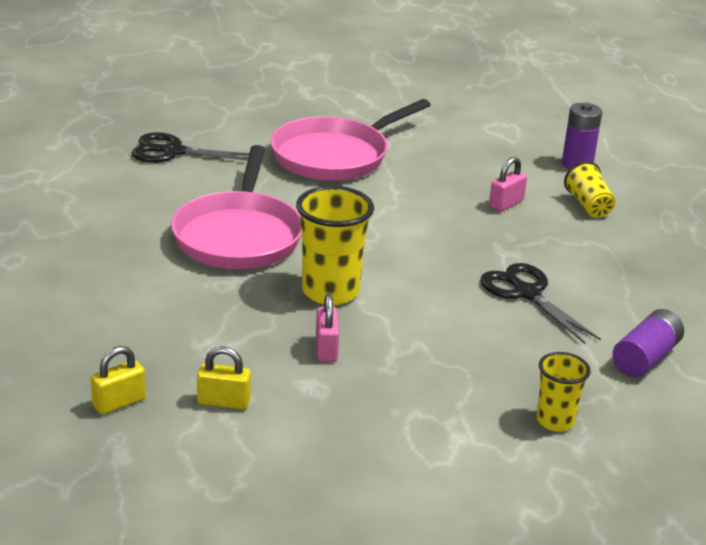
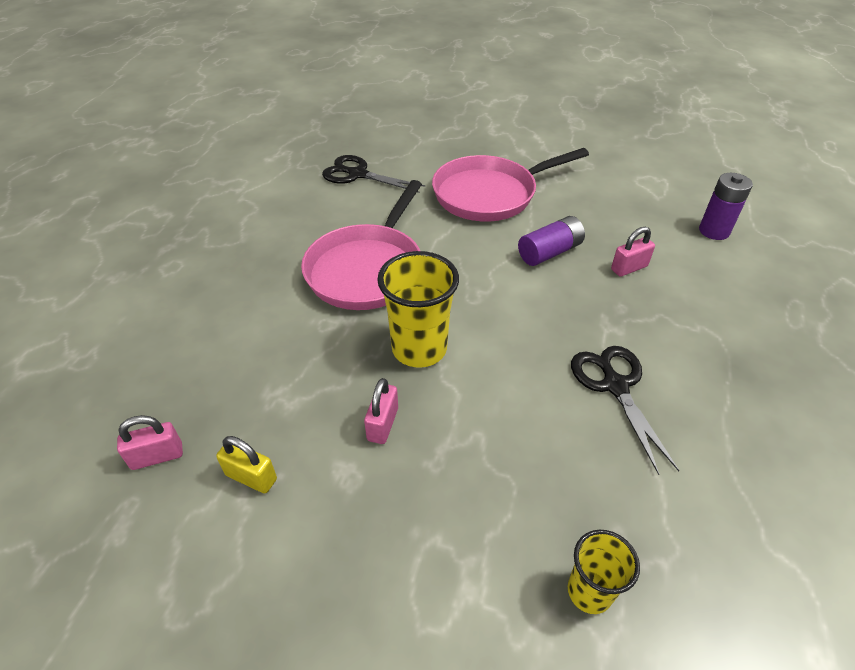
camera: 20 degrees right, 15 degrees up
(119, 403) = (157, 456): yellow padlock -> pink padlock
(588, 206) = (713, 281): yellow cup -> none
(645, 358) = (726, 509): purple battery -> purple battery (549, 252)

